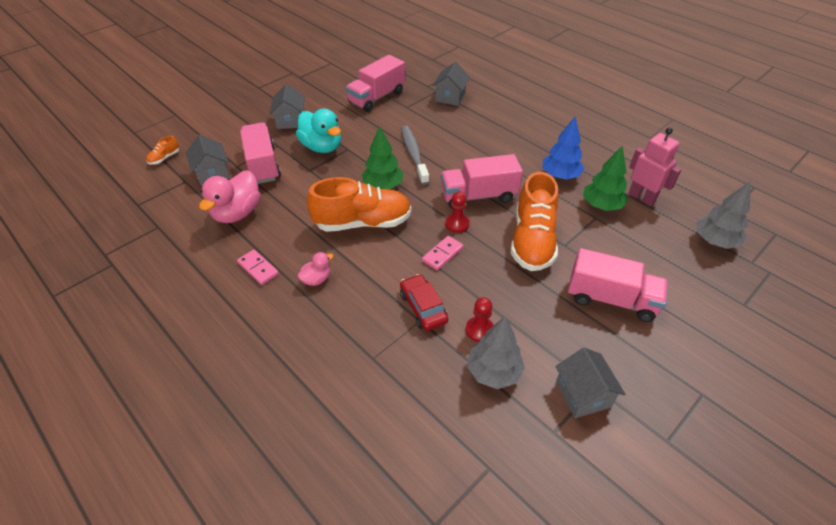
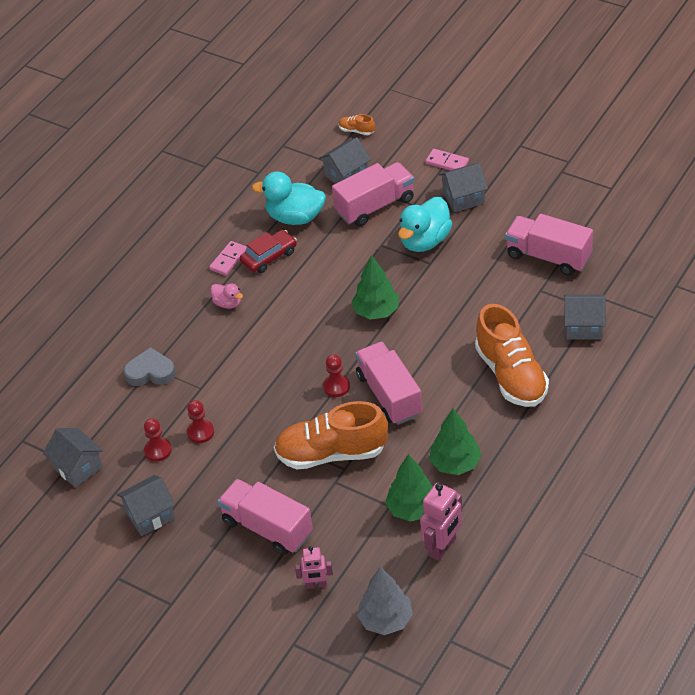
camera: 80 degrees right, 0 degrees up
(237, 213) = (295, 217): pink duck -> turquoise duck
(363, 222) = (313, 312): orange shoe -> orange shoe (511, 375)
(379, 360) = (150, 372): none -> grey heart
(414, 154) = (443, 322): grey toothbrush -> none
(423, 307) = (215, 386): red car -> red car (269, 257)
(442, 254) = (288, 385): pink domino -> pink domino (447, 162)
(493, 372) = (158, 450): grey tree -> red pawn
(498, 460) = (78, 467): none -> grey house
(560, 176) = (455, 464): blue tree -> green tree
(611, 299) = (267, 528): pink truck -> pink truck turned 120 degrees clockwise
(678, 277) = (316, 585): none -> pink robot

